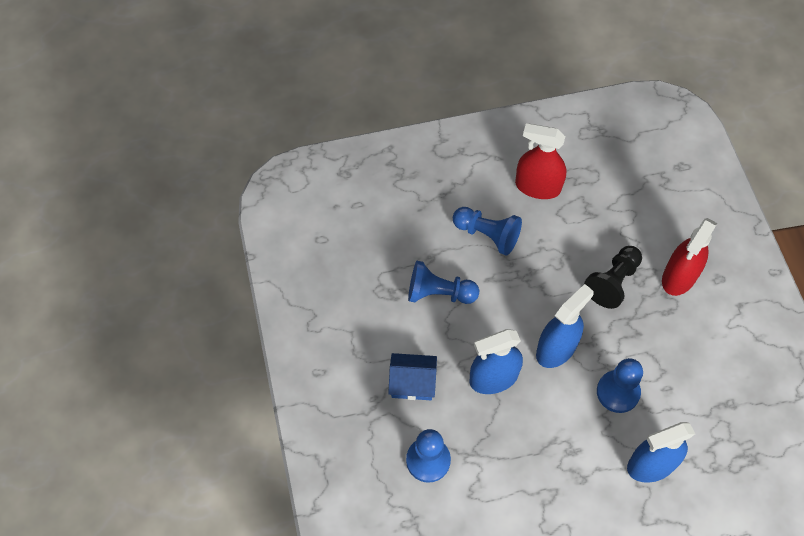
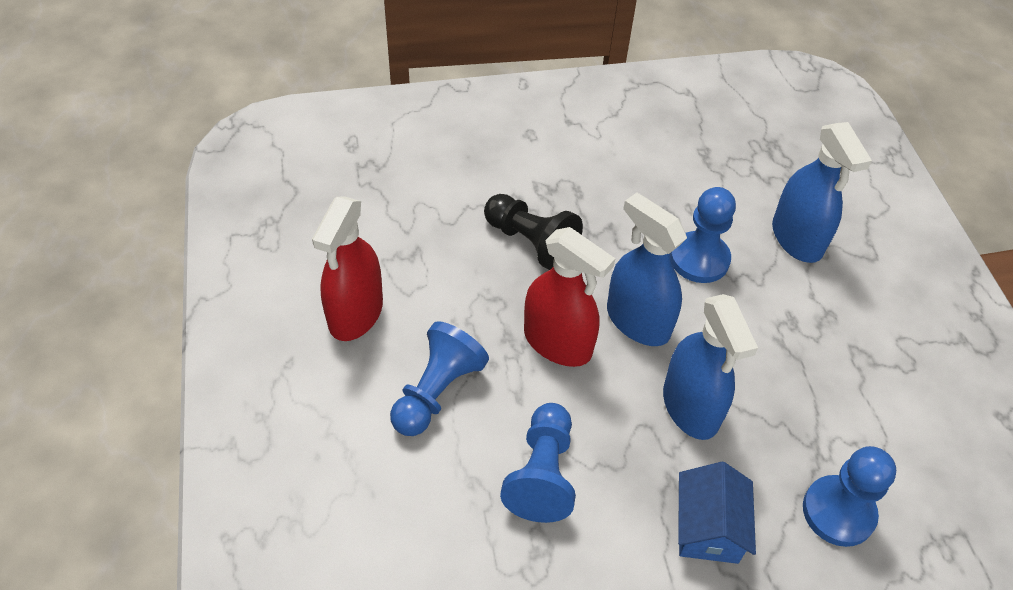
camera: 90 degrees left, 10 degrees down
(679, 277) = (526, 172): red spray bottle -> red spray bottle (557, 342)

